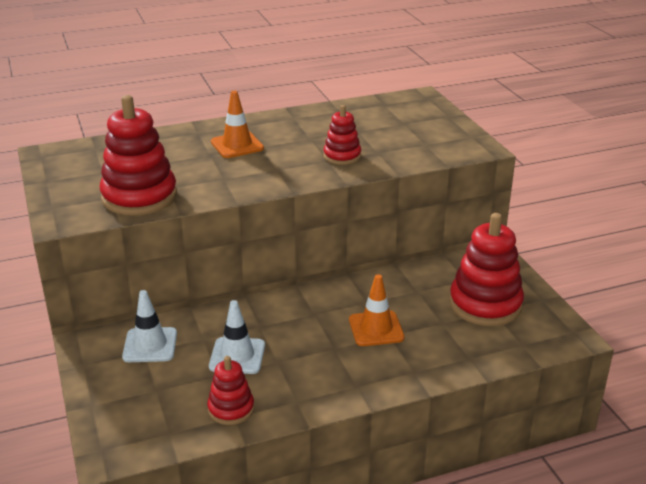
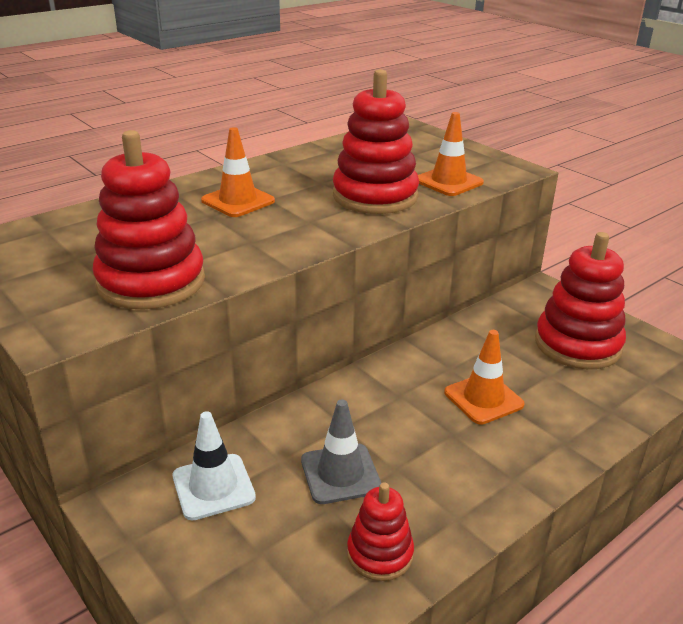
camera: 20 degrees left, 0 degrees up
(237, 356) = (340, 474): white traffic cone -> grey traffic cone
(342, 156) = (375, 196): red stacking toy -> red stacking toy, size x1.82
(411, 152) = (448, 182): none -> orange traffic cone

